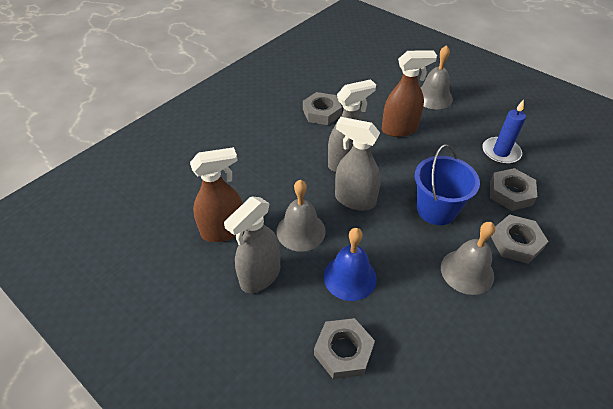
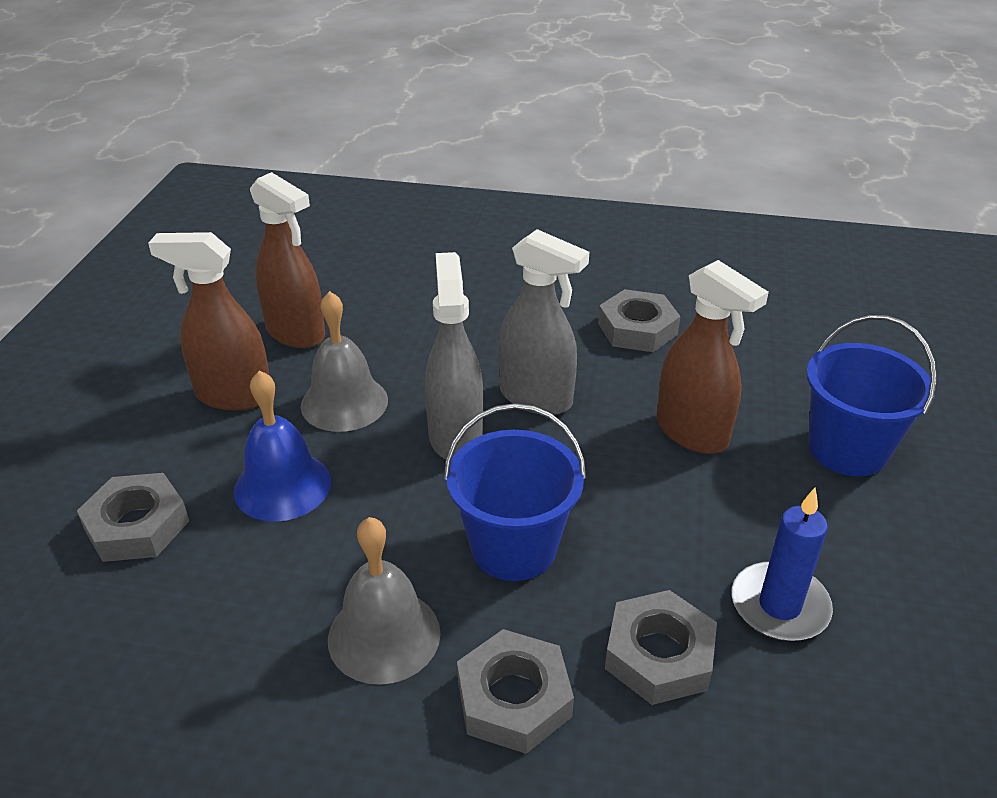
camera: 60 degrees right, 10 degrees down
(260, 276) = (233, 395): grey spray bottle -> brown spray bottle
(433, 97) = (847, 449): grey bell -> blue bucket

